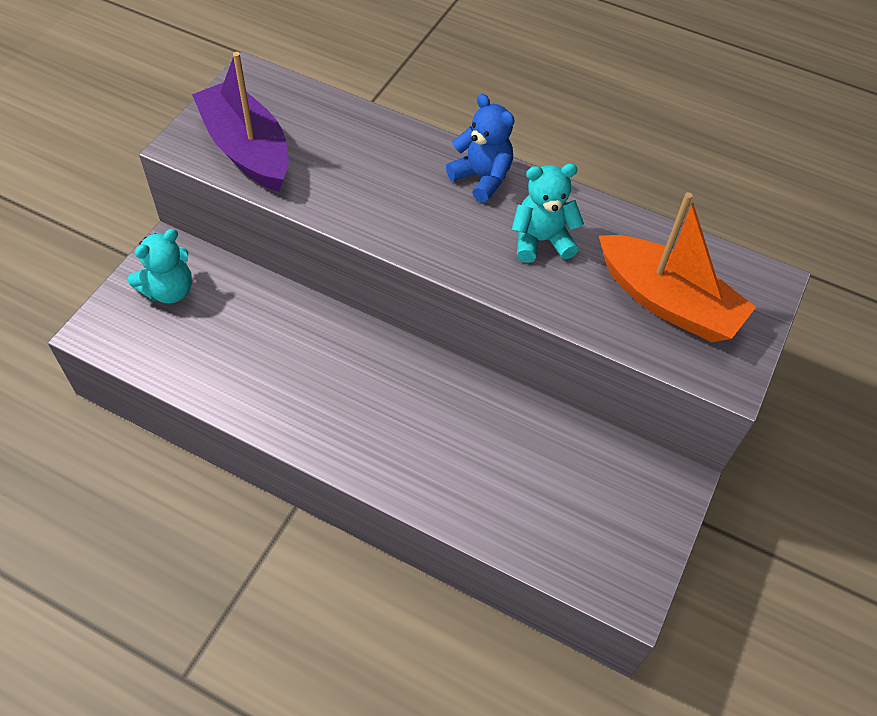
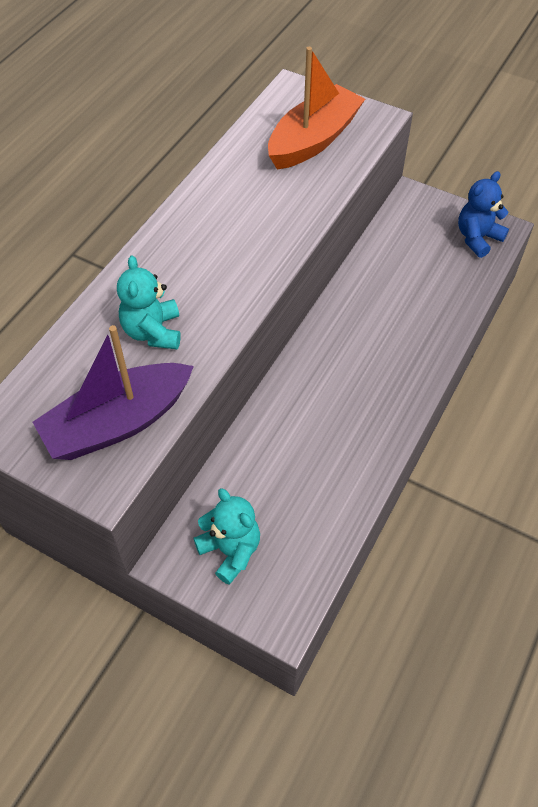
camera: 85 degrees left, 0 degrees up
(482, 178) = (175, 238): blue teddy bear -> blue teddy bear (477, 238)
(541, 240) = (251, 204): turquoise teddy bear -> turquoise teddy bear (153, 332)

